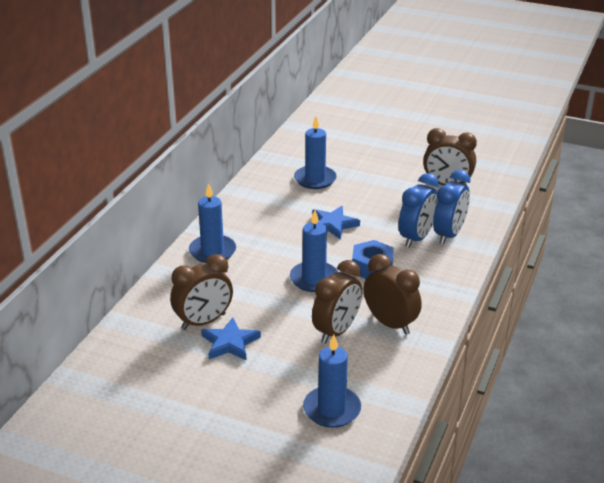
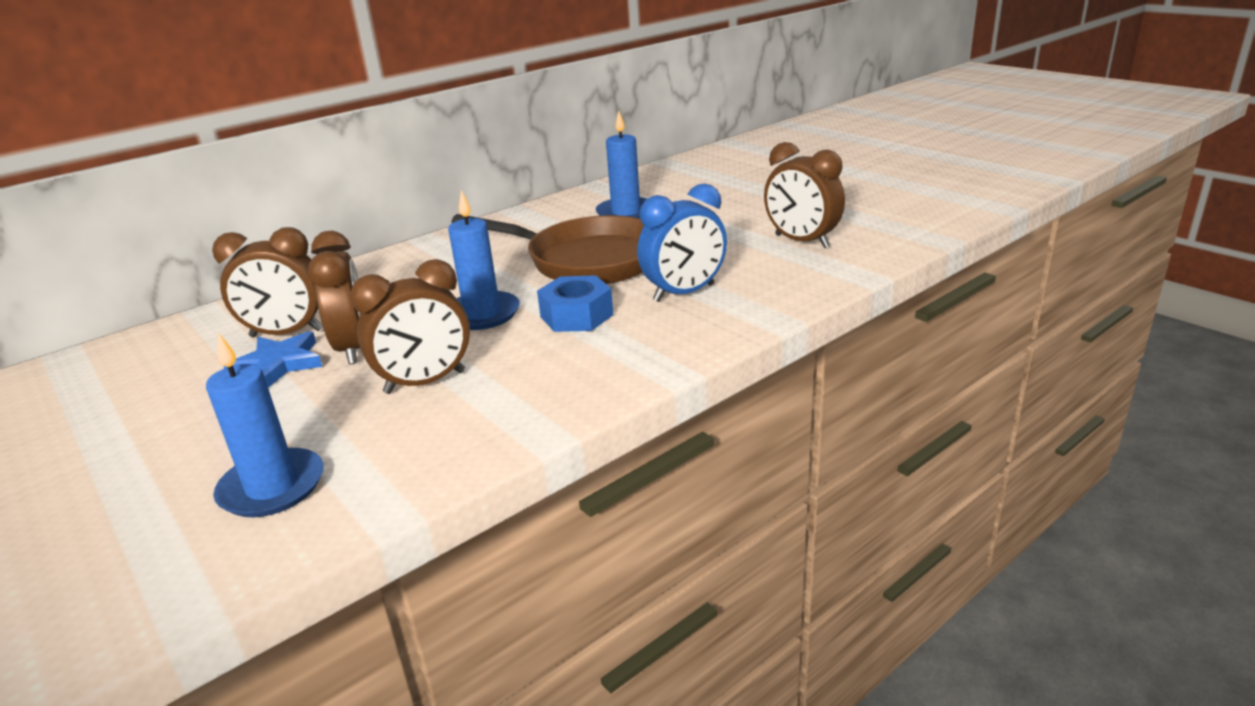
camera: 30 degrees right, 5 degrees down
(212, 251) = (406, 264): blue candle -> none
(333, 225) = (587, 260): blue star -> brown pan
(390, 323) = (511, 391): brown clock -> brown clock (353, 348)
(449, 234) = (738, 297): blue clock -> none

